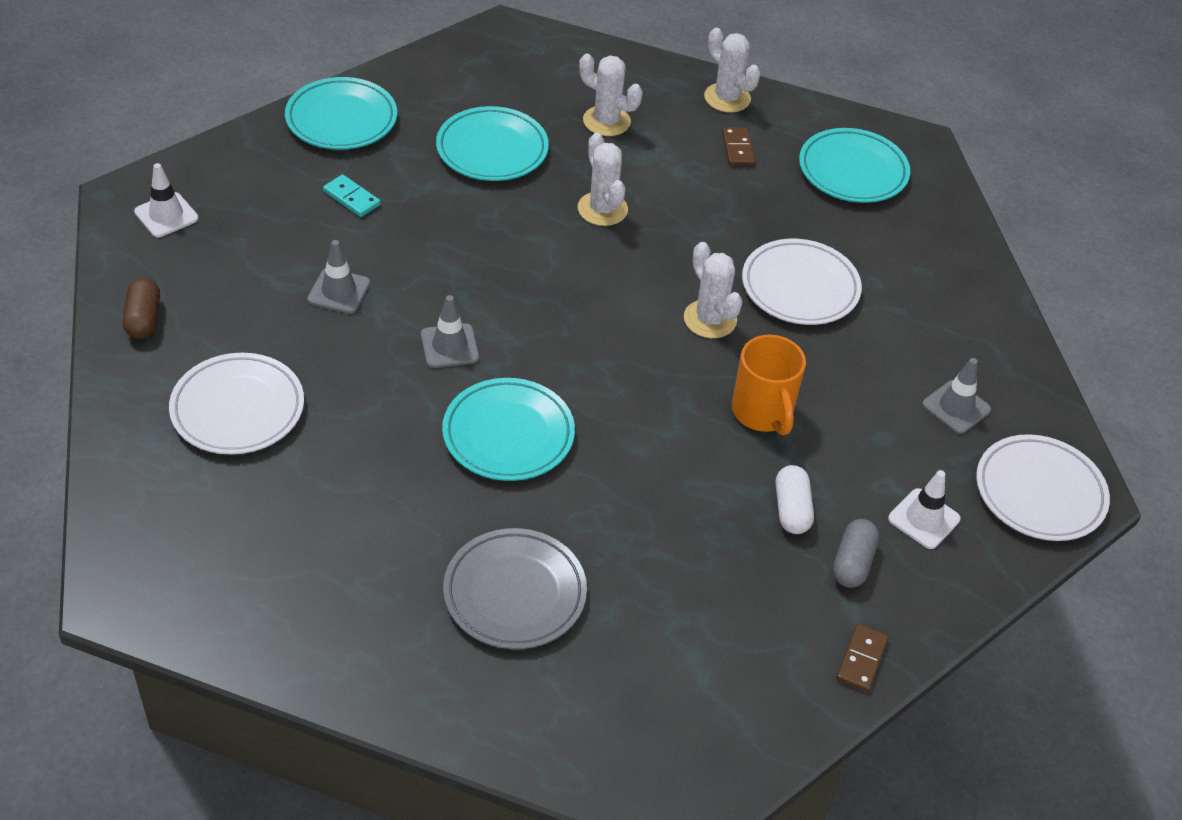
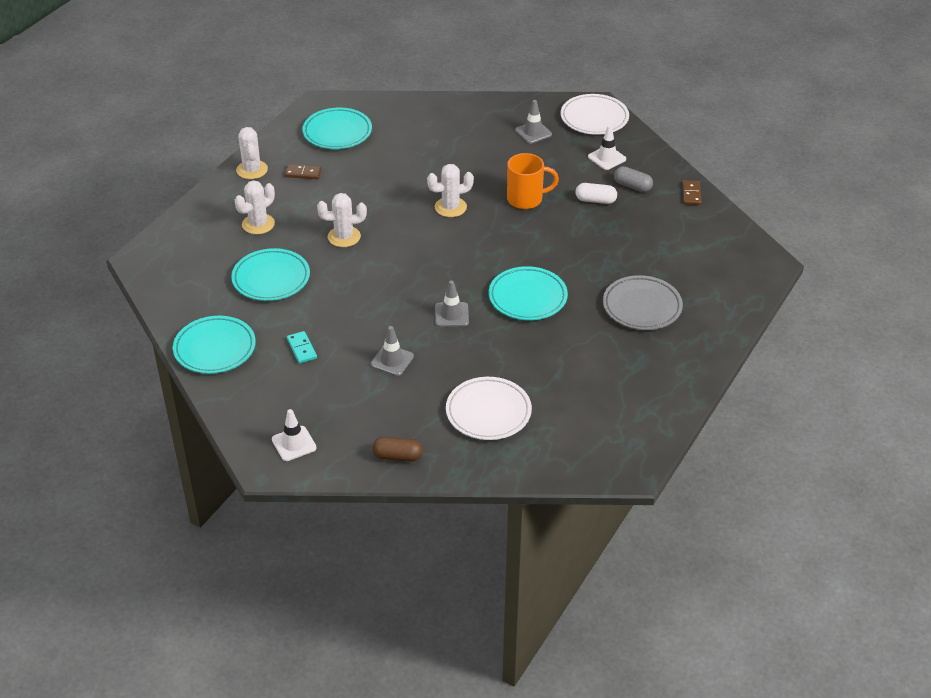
camera: 75 degrees left, 5 degrees down
(352, 198) = (301, 349): turquoise domino -> turquoise domino turned 75 degrees counterclockwise
(727, 98) = (252, 170): white cactus -> white cactus turned 75 degrees counterclockwise
(800, 287) = (432, 169): white plate -> none
(862, 660) = (691, 194): brown domino -> brown domino turned 60 degrees clockwise

